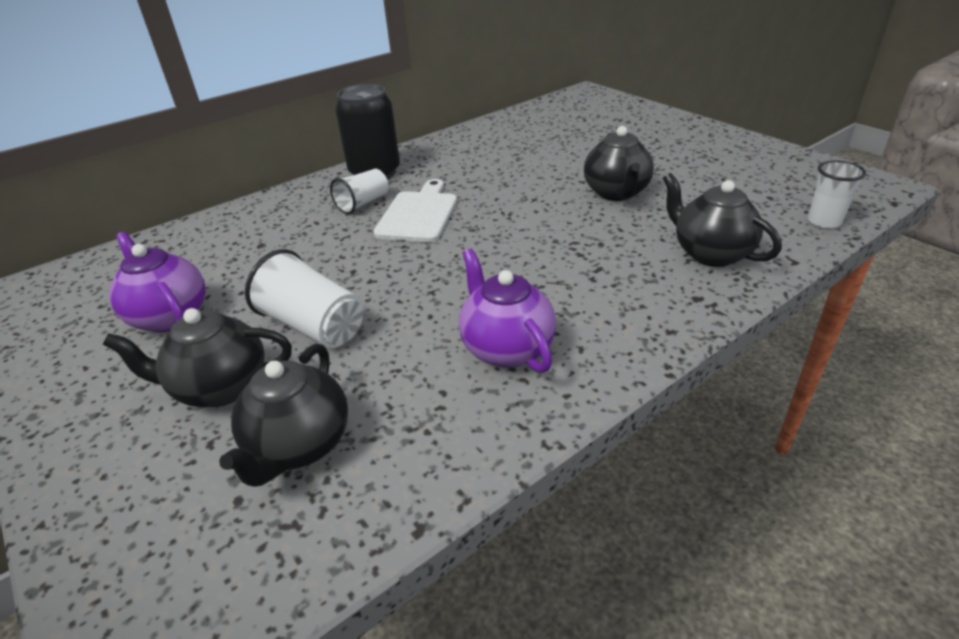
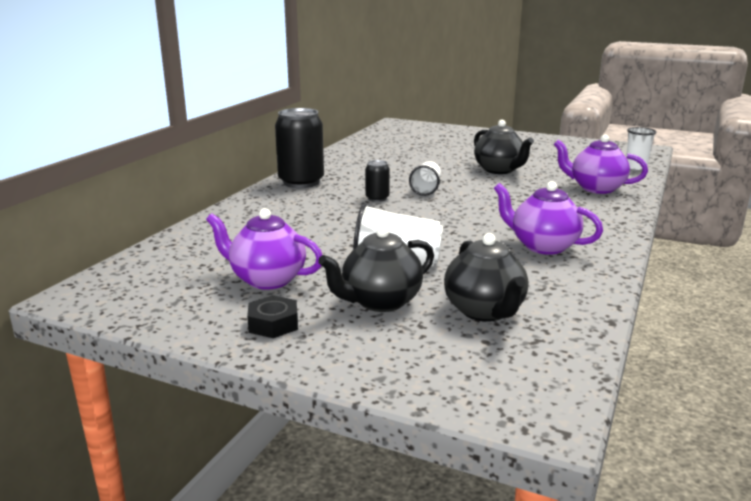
camera: 30 degrees left, 15 degrees down
(94, 386) = (273, 324): none -> black nut
(363, 203) = (322, 199): white cup -> white cup (426, 189)
(418, 214) = (377, 198): white cutting board -> black can
(710, 253) = (596, 188): black teapot -> purple teapot

